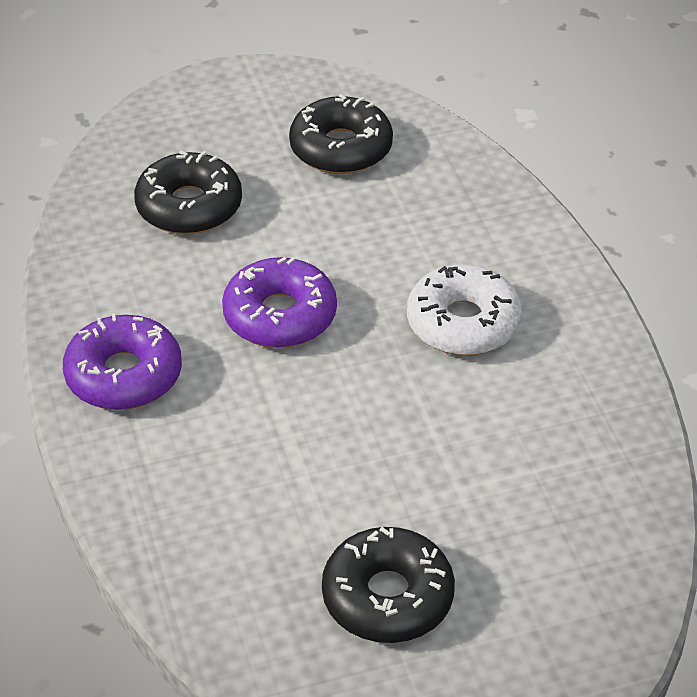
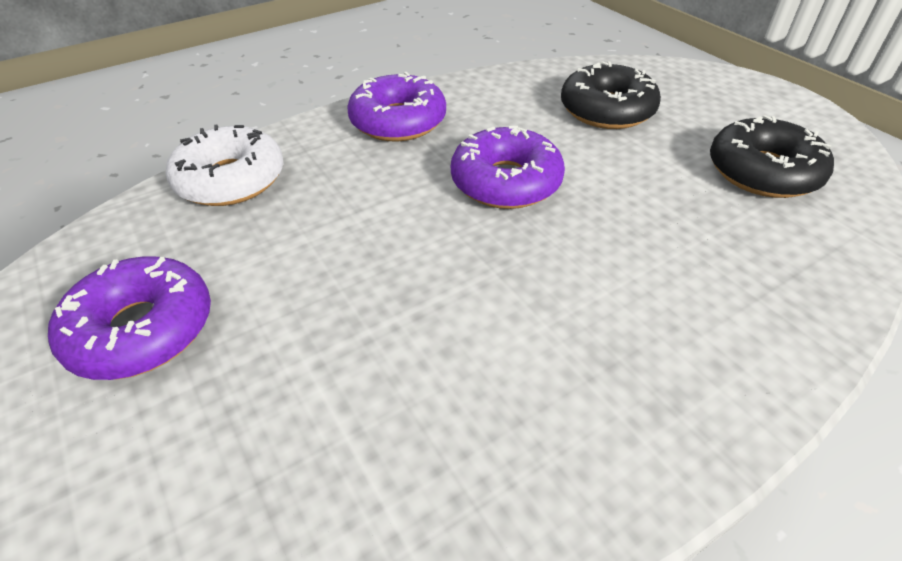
camera: 75 degrees right, 0 degrees up
(387, 597) = (142, 330): black donut -> purple donut
(463, 323) = (570, 314): white donut -> white donut (231, 180)

